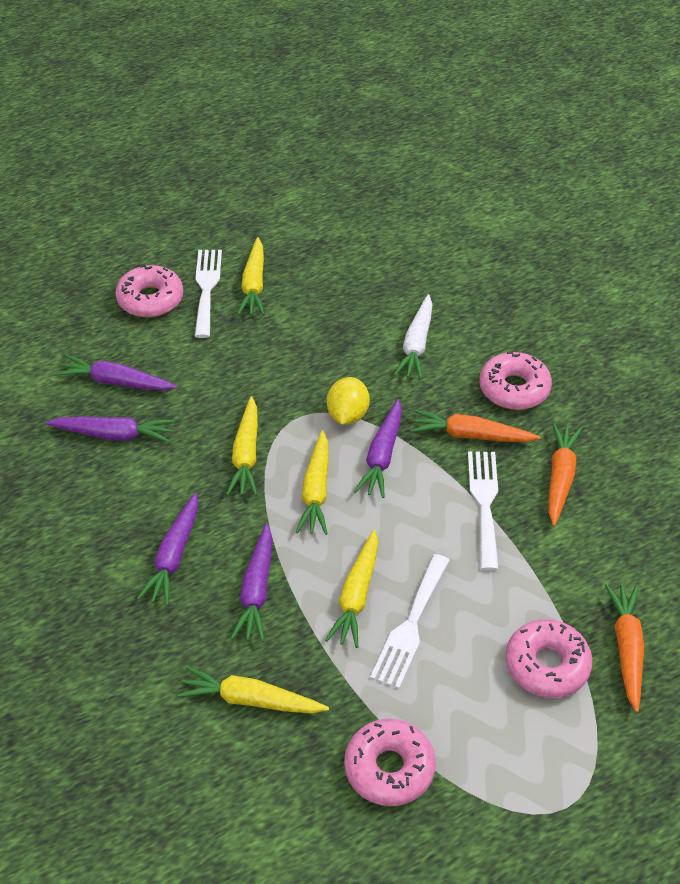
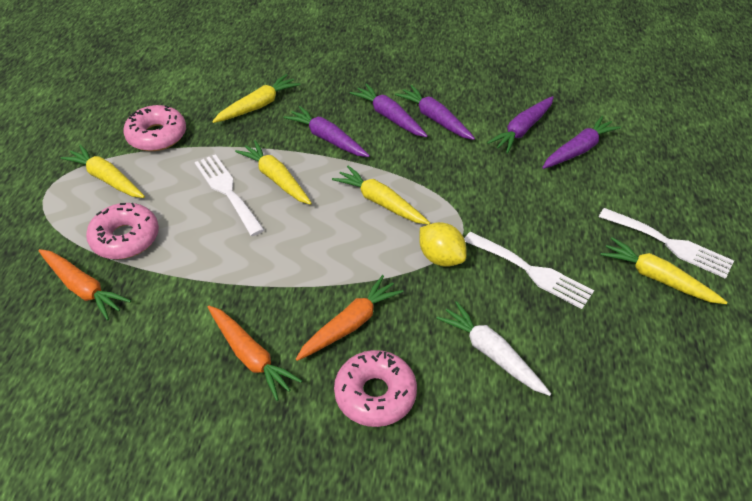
camera: 125 degrees right, 0 degrees up
(150, 299) = (673, 204): pink donut -> none
(246, 455) = (447, 183): yellow carrot -> yellow carrot (107, 179)
(382, 456) = (380, 255): purple carrot -> purple carrot (435, 119)
(484, 503) = (277, 289): white fork -> white fork (531, 271)

